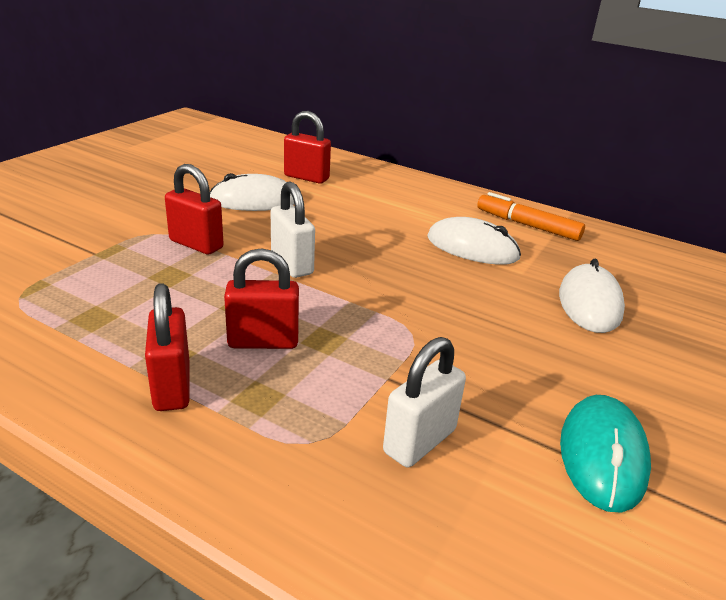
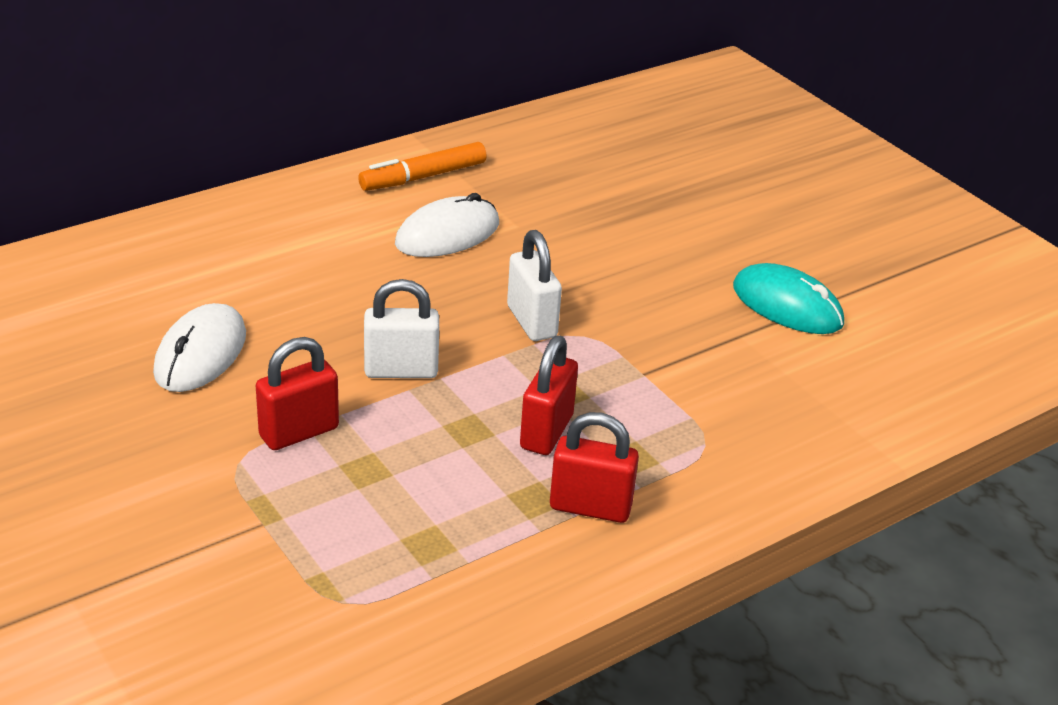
camera: 65 degrees left, 5 degrees up
(306, 177) = (158, 288): red padlock -> none
(419, 441) = (732, 386): white padlock -> white padlock (532, 322)
(589, 303) = (595, 213): white mouse -> none

